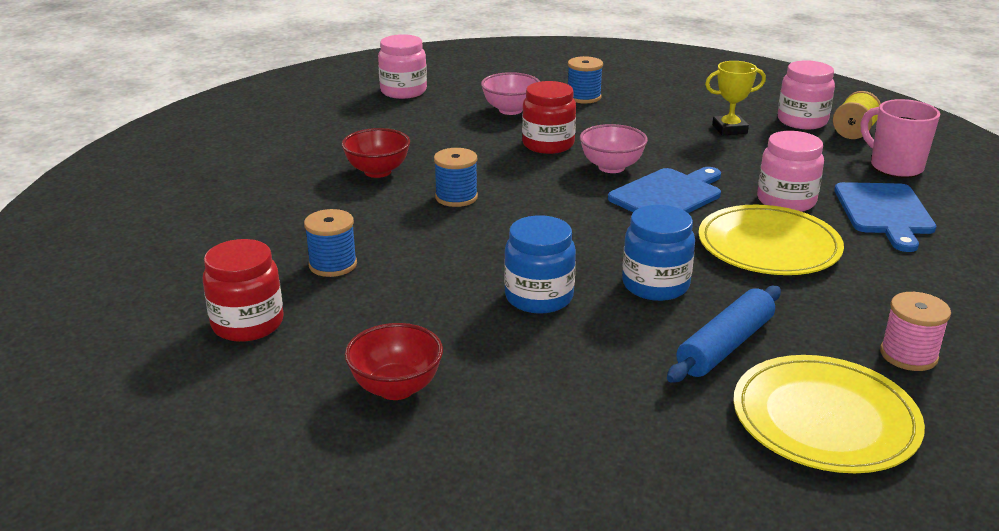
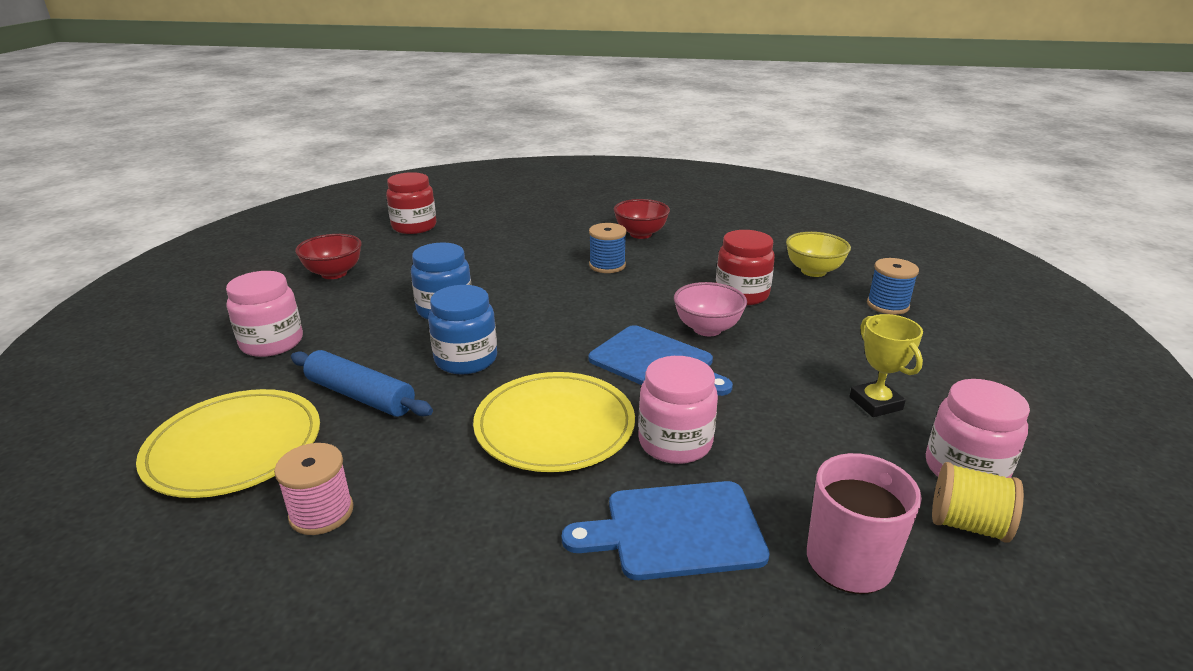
camera: 80 degrees right, 0 degrees up
(333, 265) = (488, 238): blue spool -> none
(403, 91) = (814, 224): pink jar -> pink jar (272, 343)
(510, 110) = (813, 271): pink bowl -> yellow bowl

